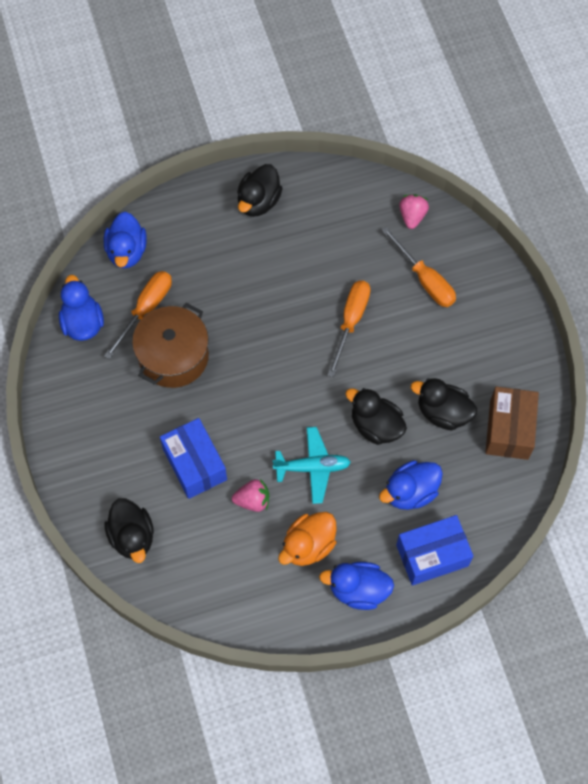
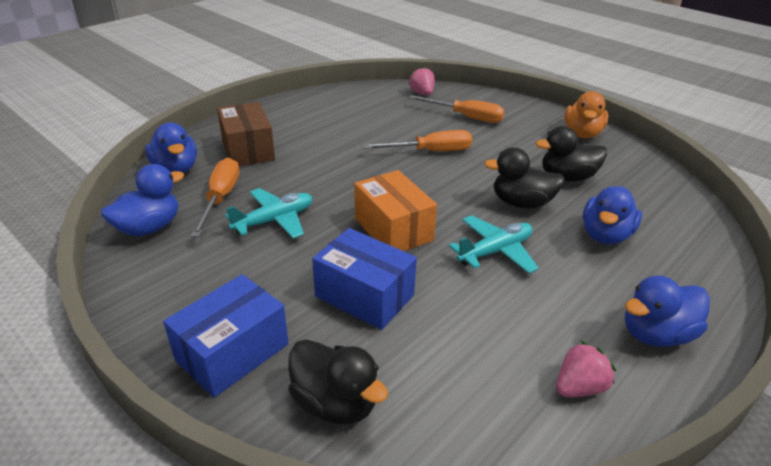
camera: 30 degrees left, 30 degrees down
(83, 323) = (149, 228): blue duck -> blue duck turned 90 degrees clockwise
(173, 356) = (274, 220): brown pot -> turquoise plane
(252, 500) = (459, 301): pink strawberry -> pink strawberry (579, 387)
(254, 408) = (393, 229): none -> orange box
(258, 202) = (289, 114): black duck -> none
(308, 545) = (559, 317): orange duck -> orange duck (582, 134)
(351, 321) = (430, 152): orange screwdriver -> orange screwdriver turned 90 degrees clockwise
(432, 555) = (684, 273): blue box -> blue box (232, 352)
(509, 429) = (629, 170): brown box -> brown box (248, 150)

